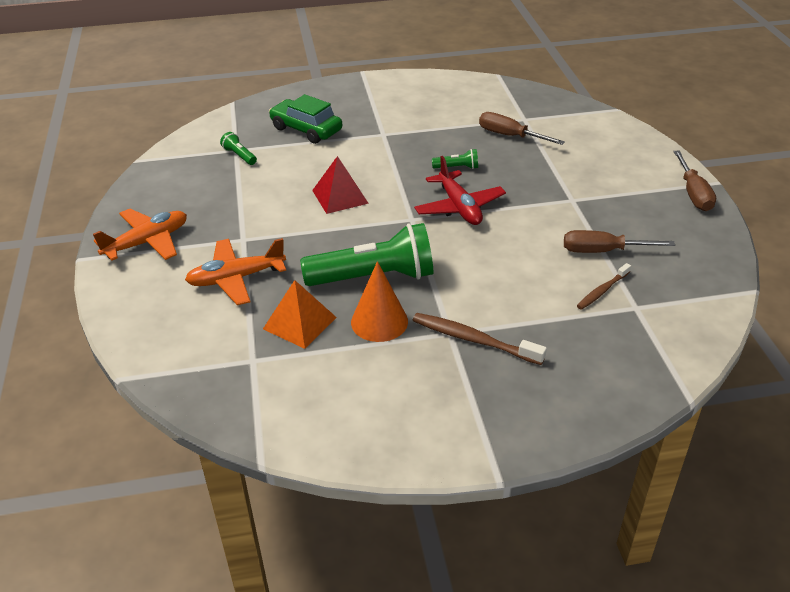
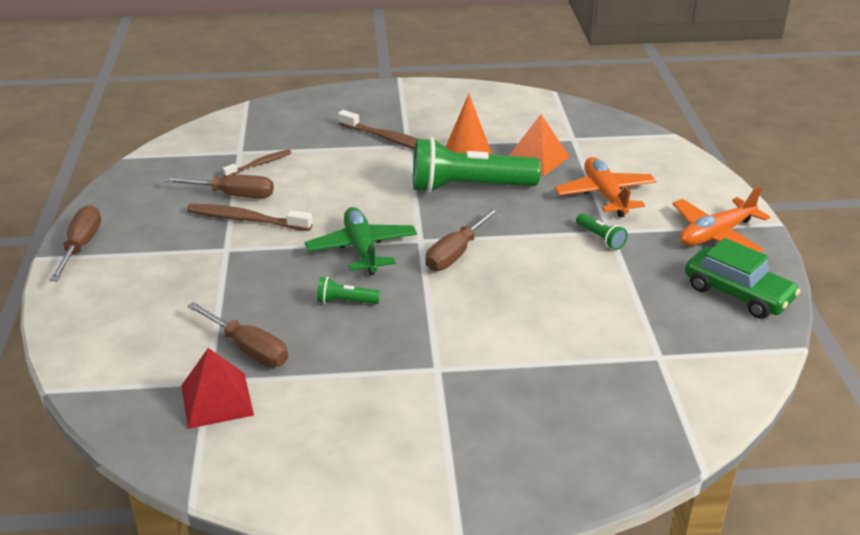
camera: 175 degrees left, 5 degrees down
(236, 278) = (605, 195): orange plane -> orange plane turned 90 degrees counterclockwise
(239, 156) = (650, 344): green flashlight -> green flashlight (600, 238)
(306, 129) = (558, 387): green car -> green car (738, 293)
(340, 196) = (503, 272): red pyramid -> red pyramid (217, 400)
(379, 209) = (456, 253): none -> brown screwdriver
(459, 207) = (362, 249): red plane -> green plane
(573, 226) = (246, 220): none -> brown toothbrush

